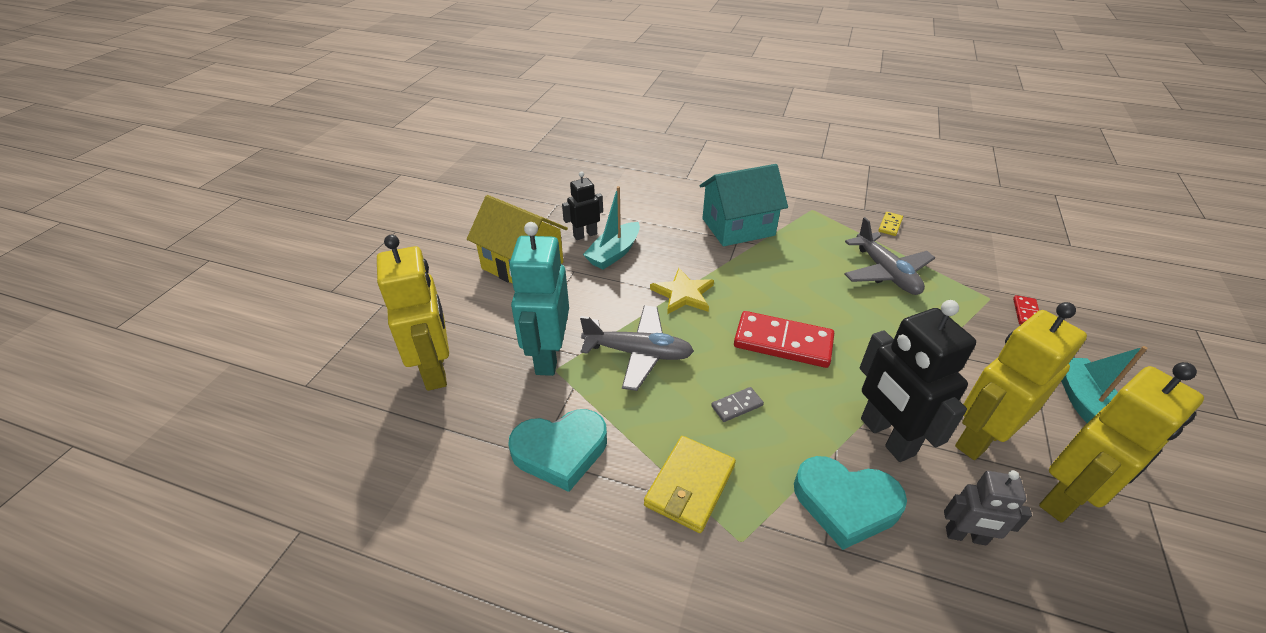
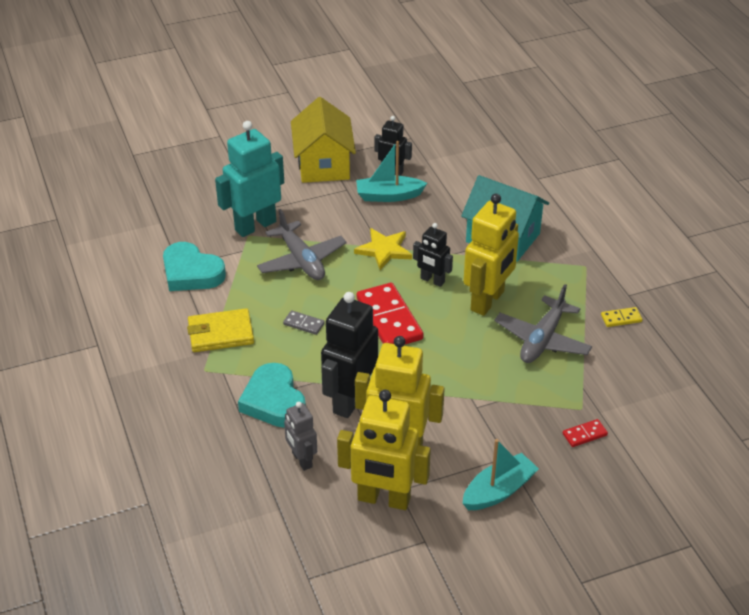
camera: 50 degrees right, 0 degrees up
(435, 369) = (195, 191): yellow robot -> yellow robot (488, 301)
(754, 289) = (432, 280): none -> black robot

